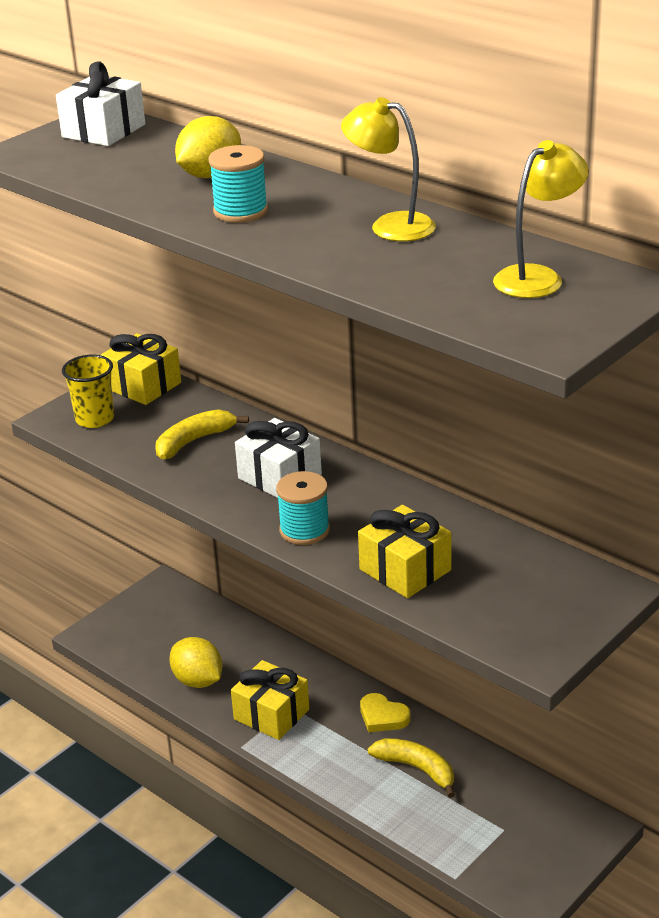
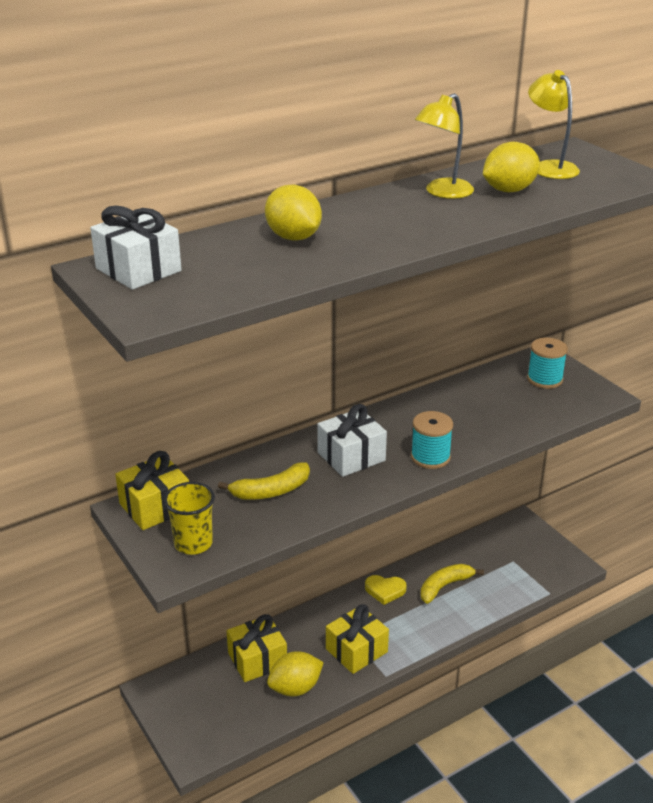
camera: 75 degrees left, 0 degrees up
(194, 441) = (271, 491): yellow banana -> yellow banana turned 90 degrees counterclockwise
(240, 211) = (379, 234): turquoise spool -> turquoise spool (544, 379)
(383, 716) = (385, 590): yellow heart -> yellow heart turned 45 degrees clockwise
(405, 570) = (497, 424): yellow gift -> yellow gift (257, 659)
(428, 261) = (508, 190): none -> yellow lemon

